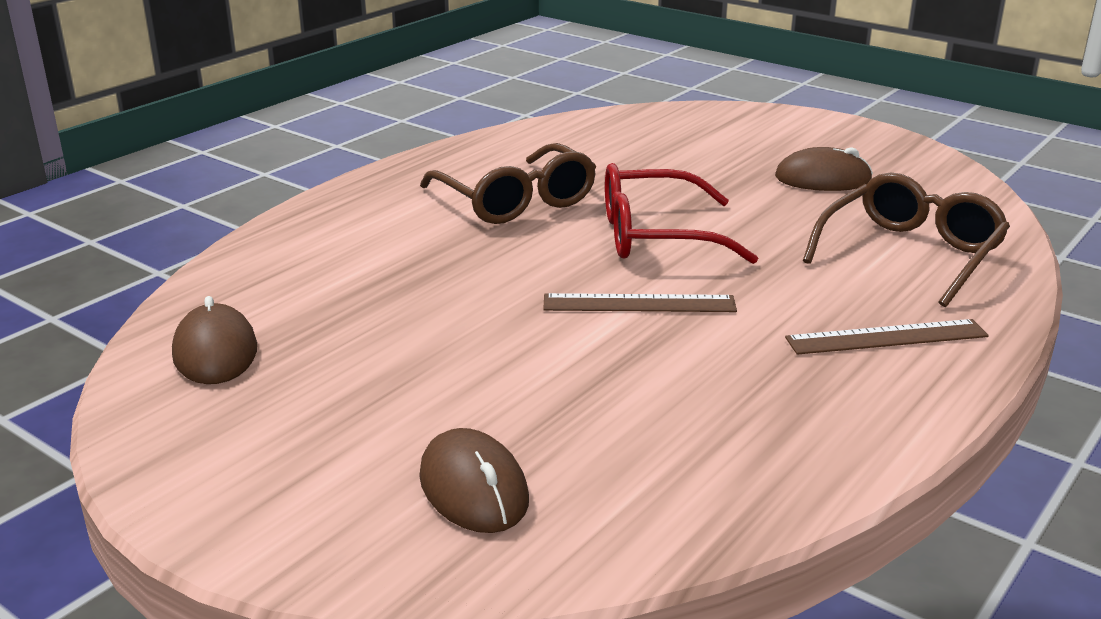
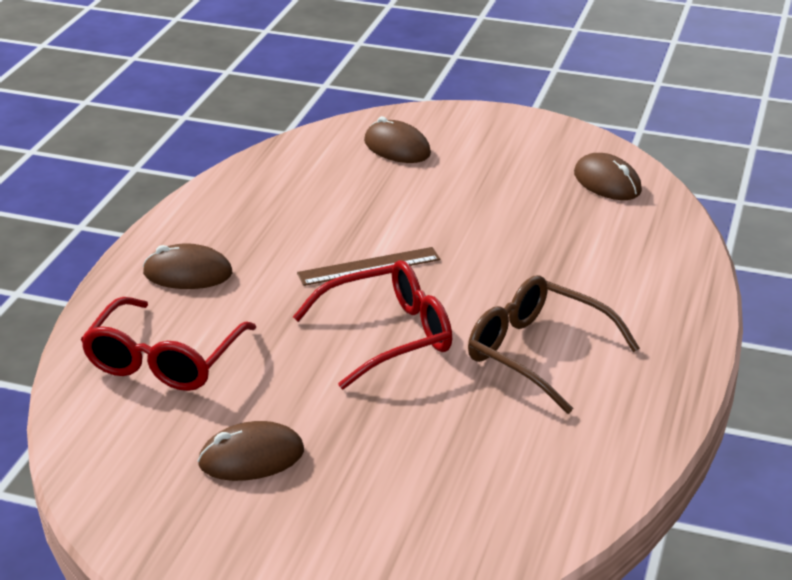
camera: 160 degrees right, 5 degrees up
(886, 337) = (187, 273): brown ruler -> brown mouse
(910, 254) = (164, 360): brown glasses -> red glasses

